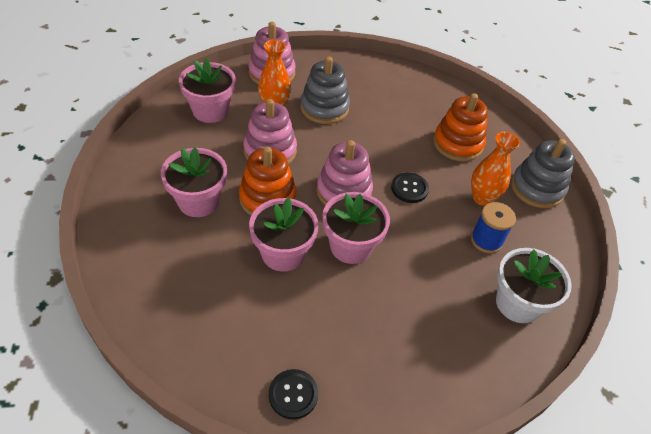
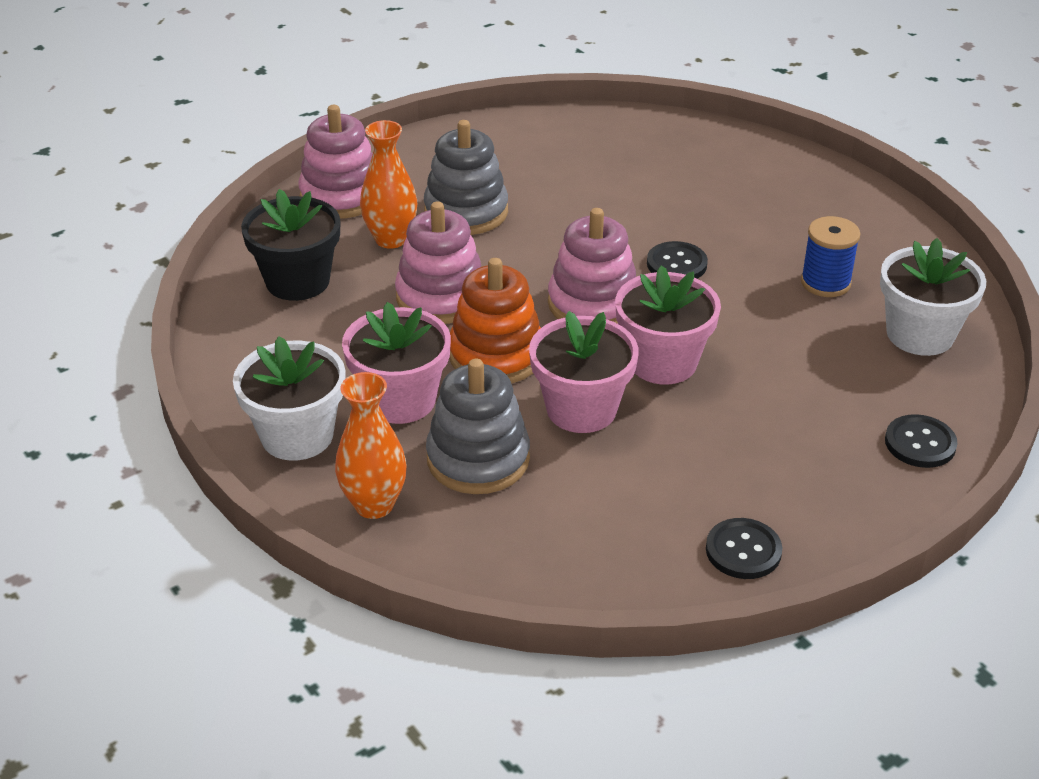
camera: 25 degrees left, 10 degrees down
(133, 197) = (297, 436): none -> white flower pot
(210, 111) = (298, 281): pink flower pot -> black flower pot
(457, 144) = (691, 185): orange stacking toy -> none
(458, 379) = (920, 443): none -> black button
(482, 198) = (779, 236): orange vase -> orange vase (374, 505)
(537, 188) = (836, 198): grey stacking toy -> grey stacking toy (478, 459)

